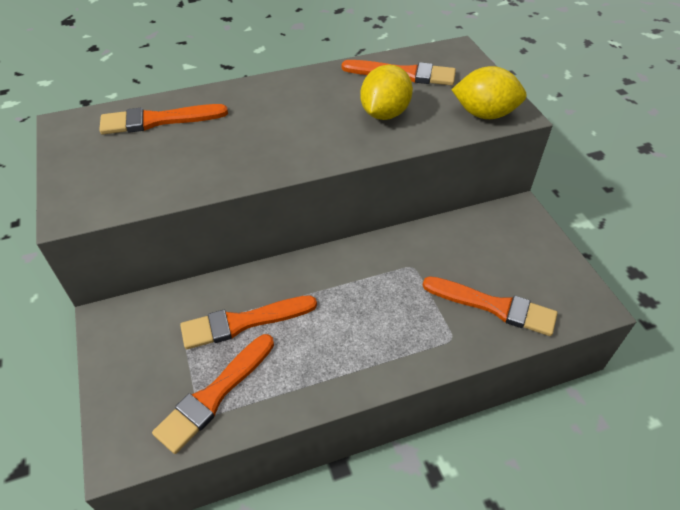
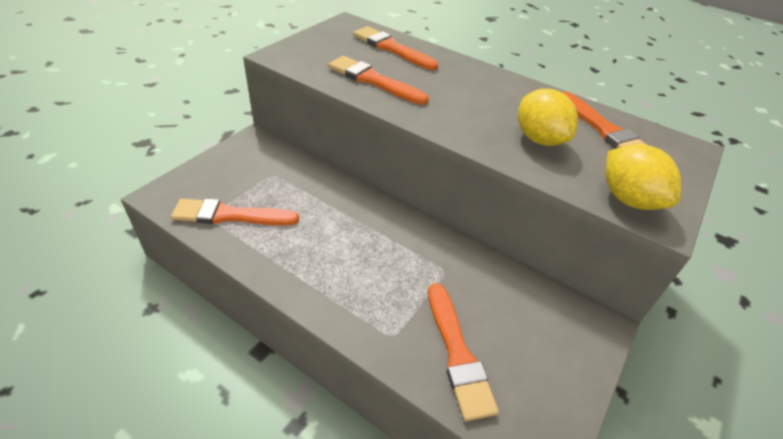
camera: 50 degrees right, 5 degrees down
(243, 322) = (301, 199): orange brush -> orange brush (373, 80)
(384, 113) = (539, 139): yellow lemon -> yellow lemon turned 75 degrees clockwise

